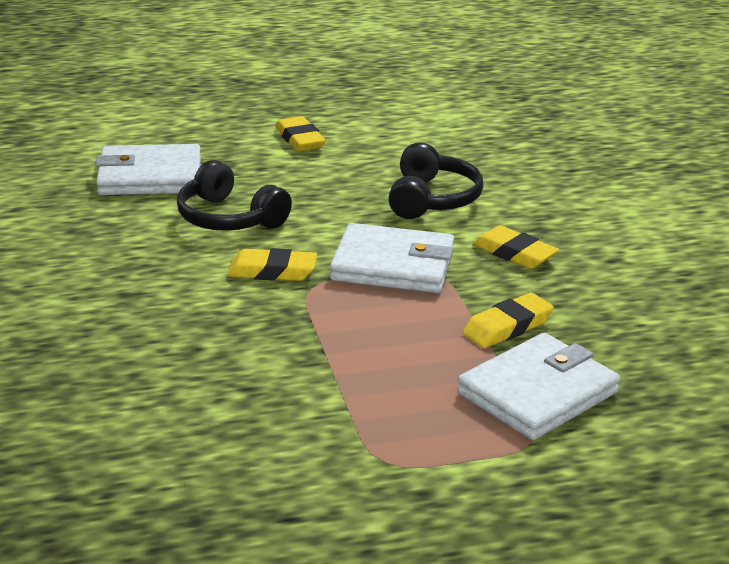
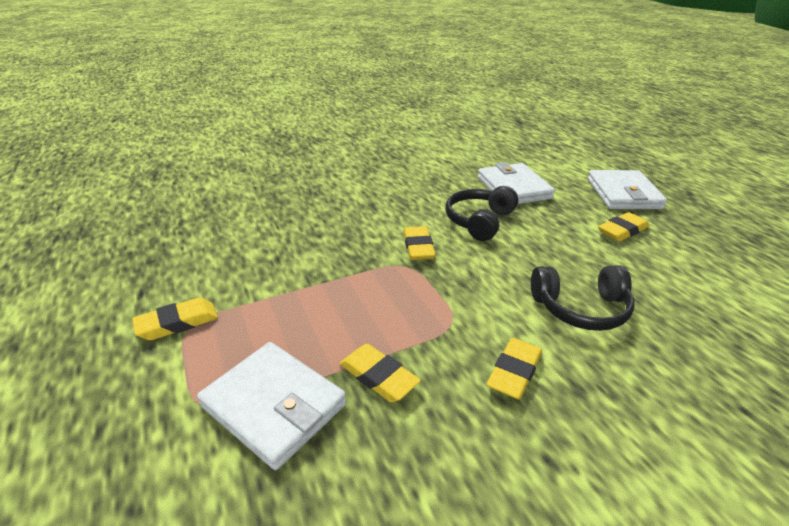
camera: 80 degrees right, 5 degrees up
(378, 472) = (178, 323): none -> yellow eraser
(393, 265) = (453, 299): white wallet -> white wallet (623, 194)

